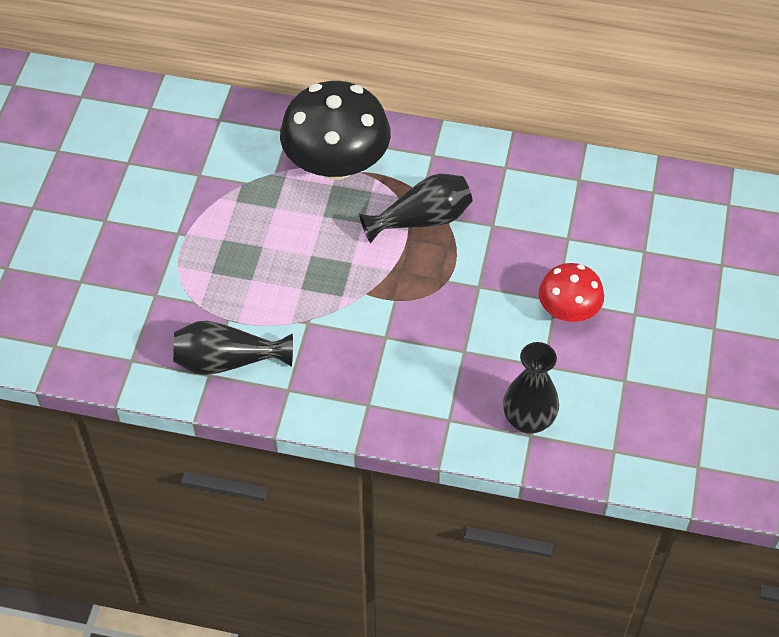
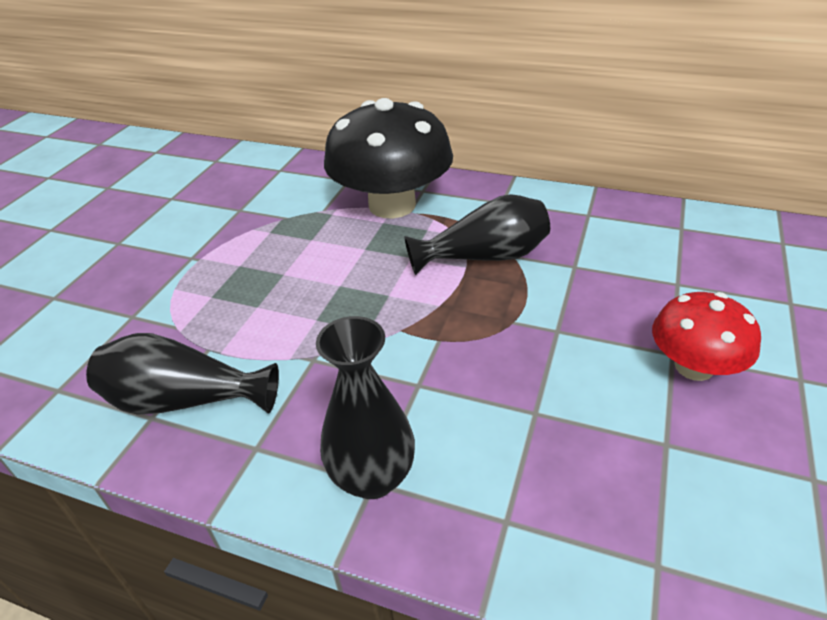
camera: 10 degrees right, 15 degrees down
(528, 420) = (650, 535): black vase -> black vase (372, 477)

